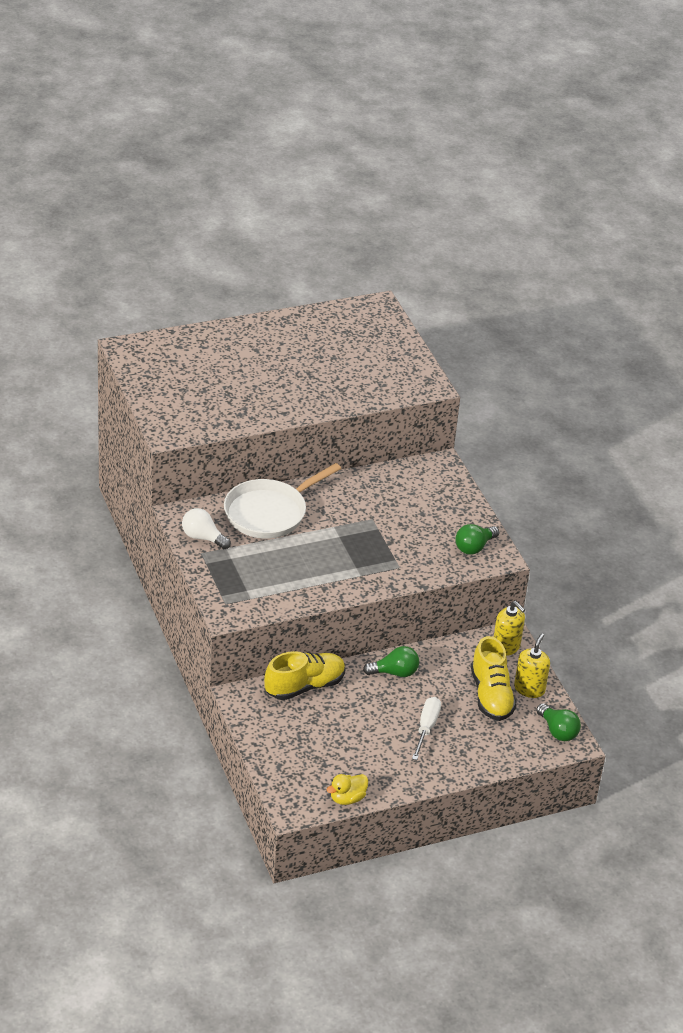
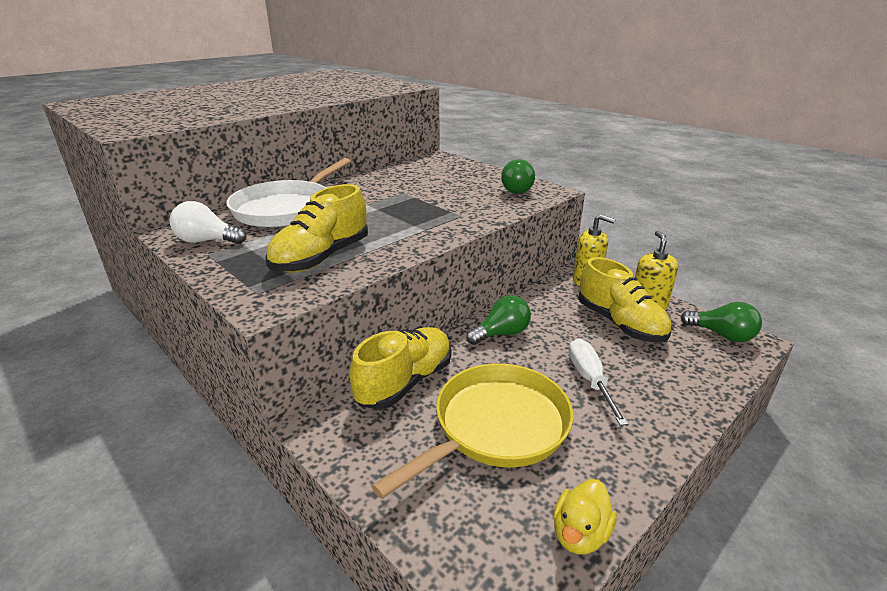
camera: 20 degrees left, 10 degrees down
(274, 583) = (321, 258): none -> yellow shoe
(342, 734) = (495, 427): none -> yellow pan

